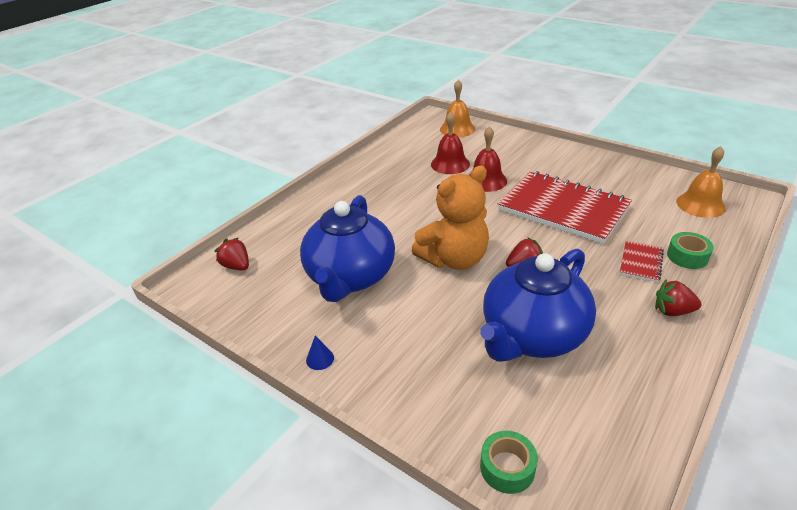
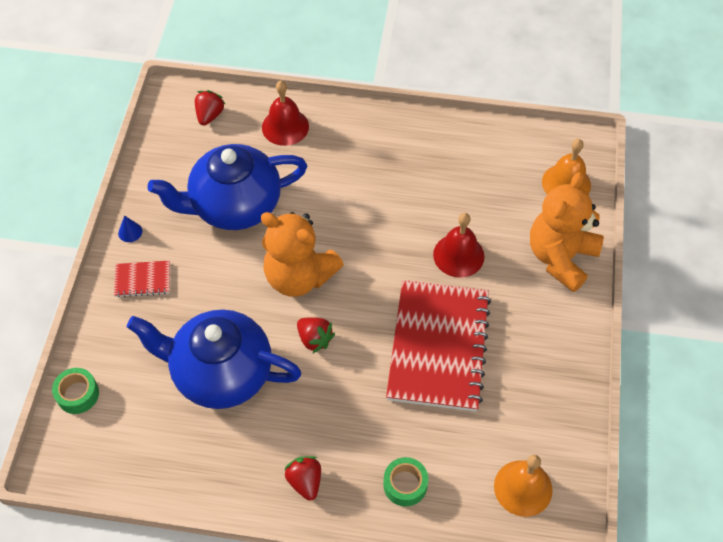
camera: 60 degrees right, 20 degrees up
(450, 164) = (475, 207): red bell -> red bell (285, 127)
(514, 145) = (560, 257): none -> orange teddy bear
(641, 262) = (372, 442): red notebook -> red notebook (143, 280)

